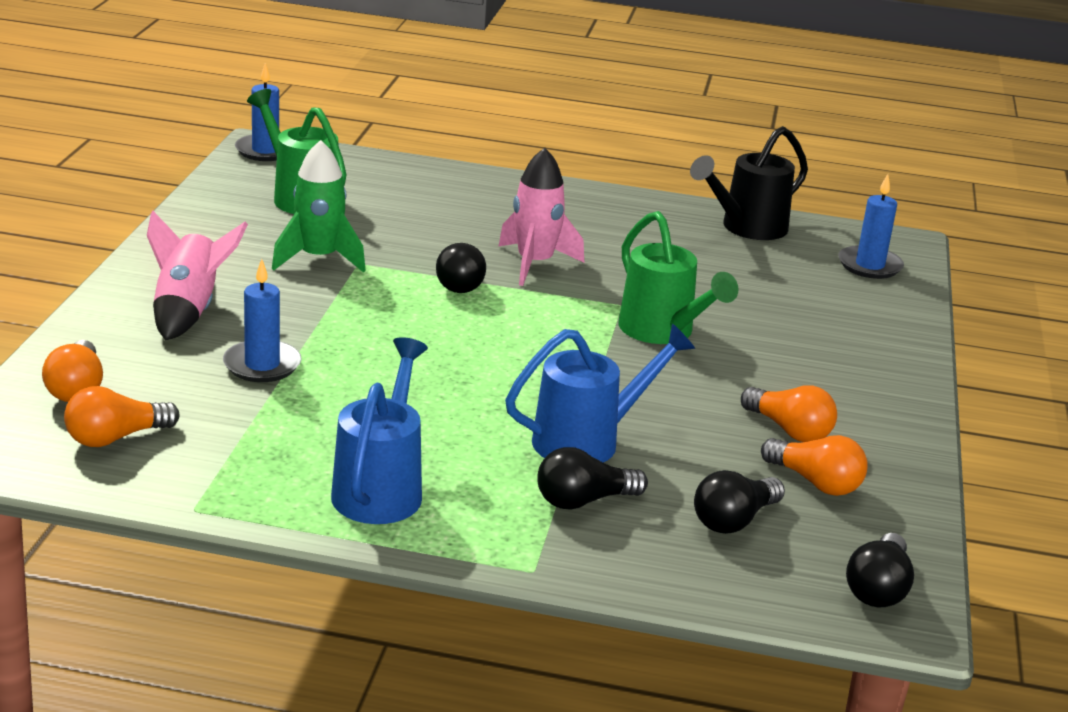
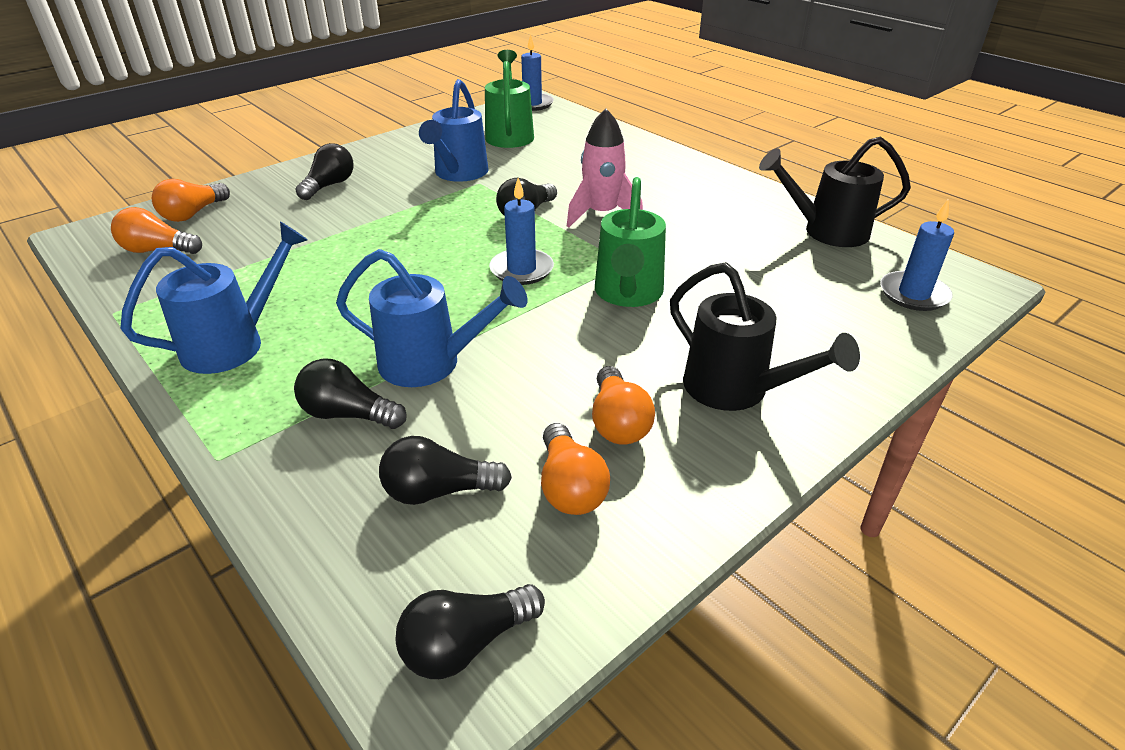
camera: 40 degrees right, 10 degrees up
(188, 311) = (329, 186): pink rocket -> black light bulb
(262, 365) = (312, 231): blue candle -> blue candle (521, 270)
(319, 258) = (458, 174): green rocket -> blue watering can
(838, 379) = (736, 390): none -> black watering can

